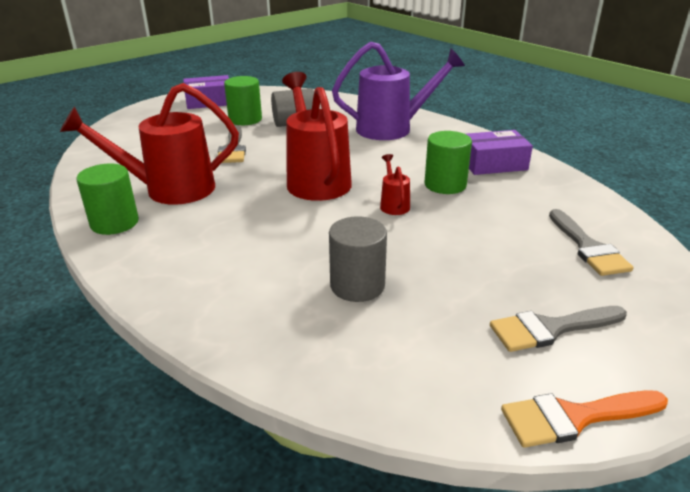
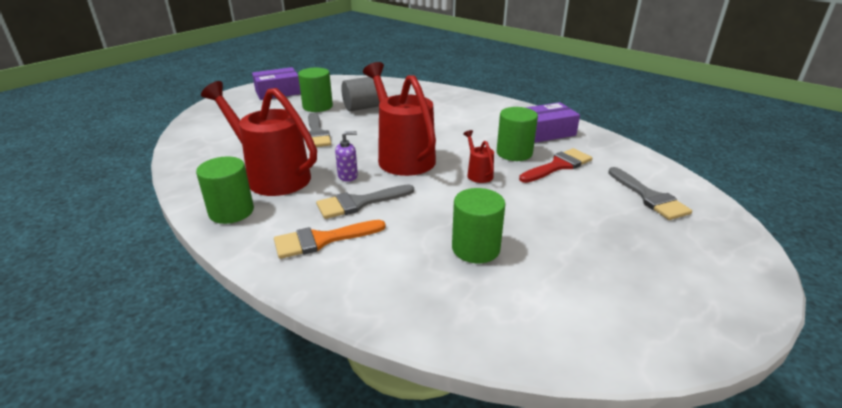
camera: 10 degrees left, 0 degrees up
(169, 190) = (272, 176): red watering can -> red watering can turned 60 degrees clockwise
(248, 196) = (348, 176): none -> purple soap dispenser
(357, 285) = (476, 248): grey cylinder -> green cylinder
(392, 129) = (450, 107): purple watering can -> none
(491, 203) = (558, 166): none -> red brush
(551, 329) = (648, 269): grey brush -> grey brush (360, 203)
(574, 417) = (697, 342): orange brush -> orange brush (322, 240)

